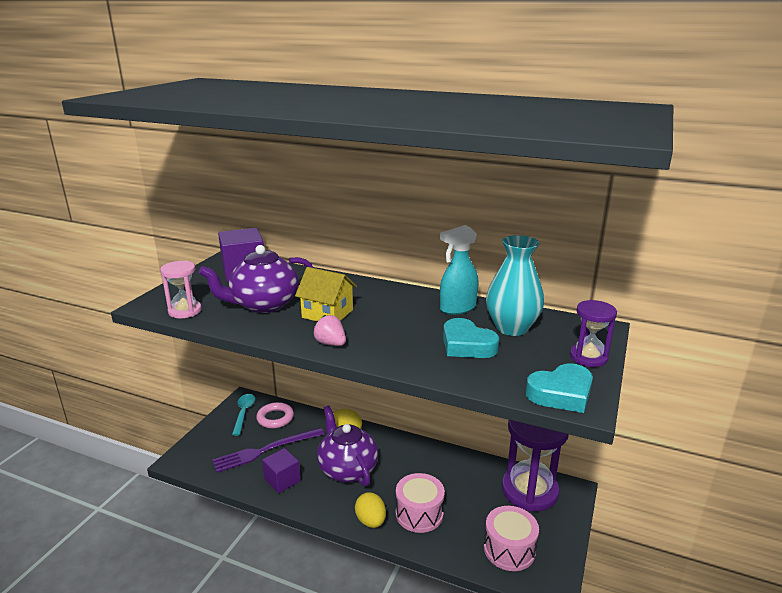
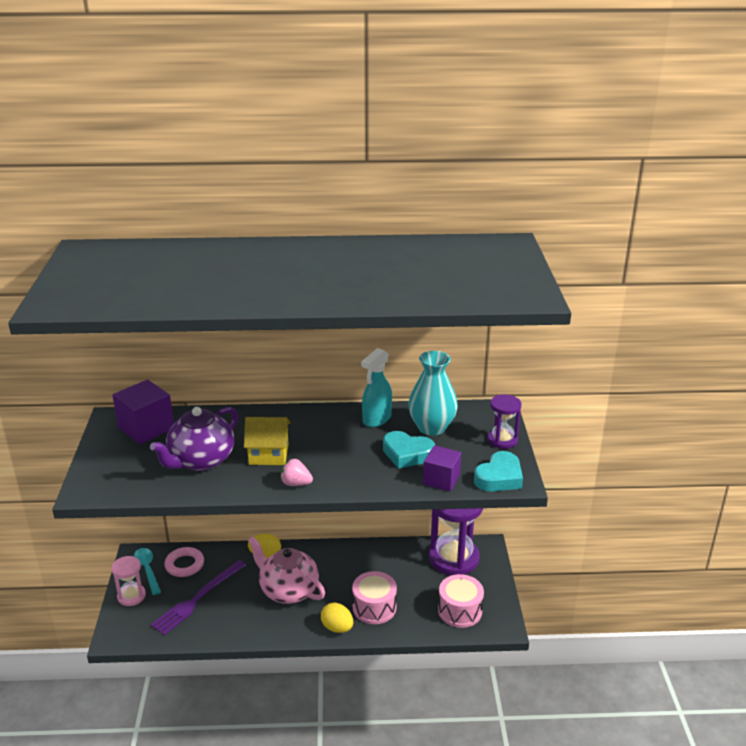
camera: 25 degrees left, 5 degrees up
(185, 311) = (130, 487): pink hourglass -> pink hourglass (131, 596)
(282, 480) = (234, 620): purple cube -> purple cube (441, 479)
(347, 469) = (288, 590): purple teapot -> pink teapot

